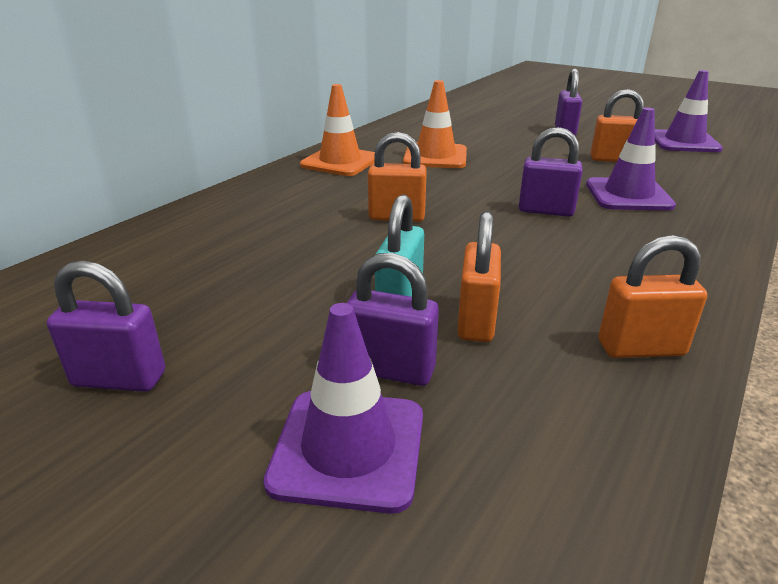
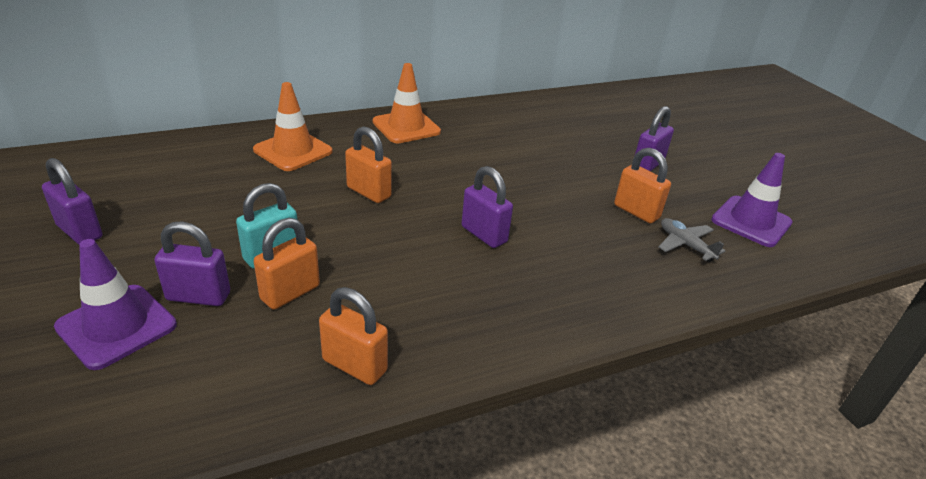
camera: 30 degrees right, 5 degrees up
(391, 370) = (198, 296): purple padlock -> purple padlock turned 45 degrees counterclockwise
(435, 156) = (485, 149): orange traffic cone -> orange traffic cone (293, 151)
(628, 195) = (580, 251): purple traffic cone -> none
(678, 167) = (685, 245): none -> grey plane

